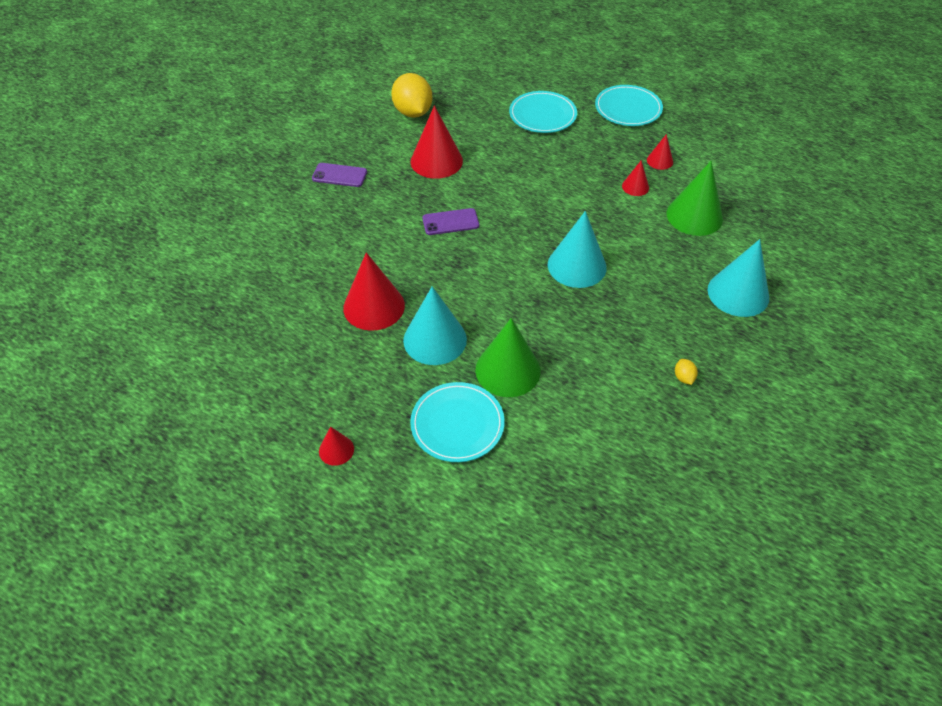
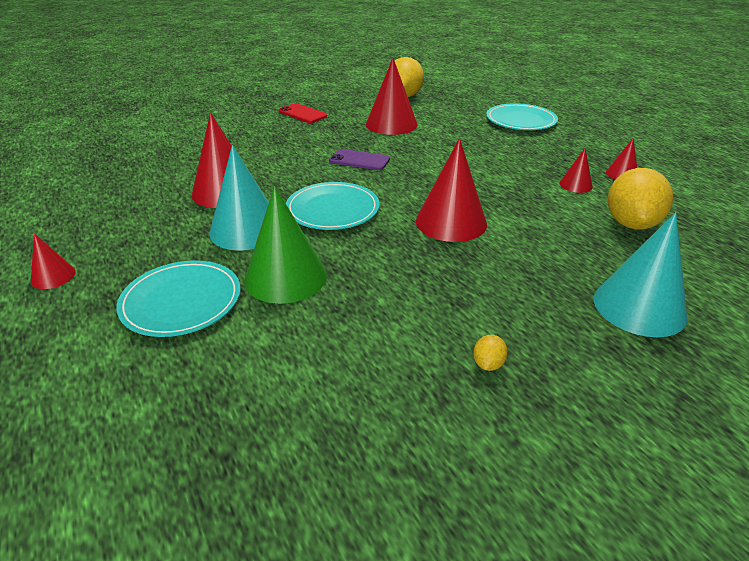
camera: 30 degrees right, 15 degrees down
(339, 175) = (302, 114): purple phone -> red phone
(577, 266) = (451, 222): turquoise cone -> red cone
(628, 108) = (615, 134): turquoise plate -> turquoise plate (332, 209)
(694, 216) = (631, 223): green cone -> yellow lemon

